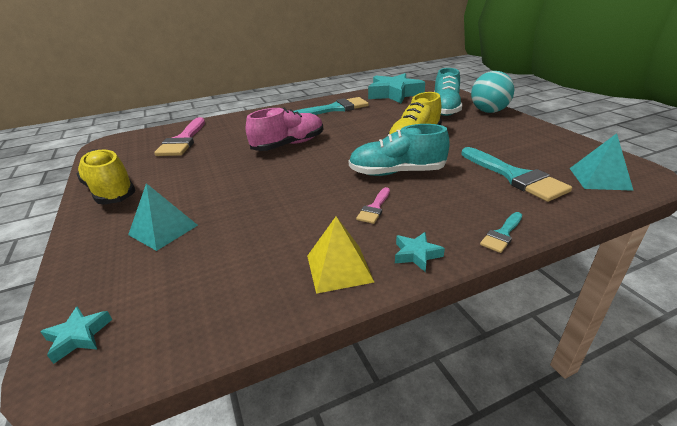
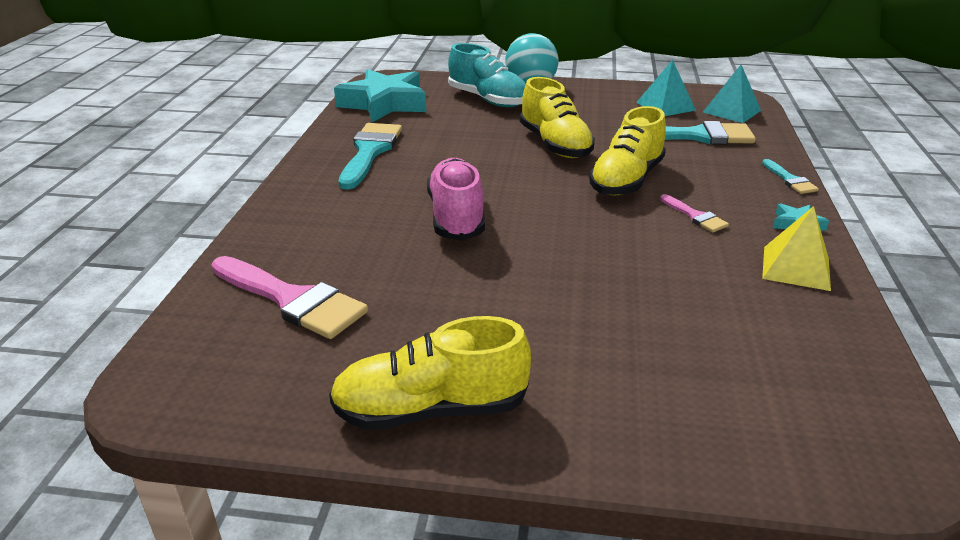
camera: 60 degrees left, 0 degrees up
(78, 336) = (838, 464): turquoise star -> none
(163, 230) = (625, 368): turquoise pyramid -> turquoise pyramid (665, 106)
(396, 172) = (626, 180): turquoise shoe -> yellow shoe

